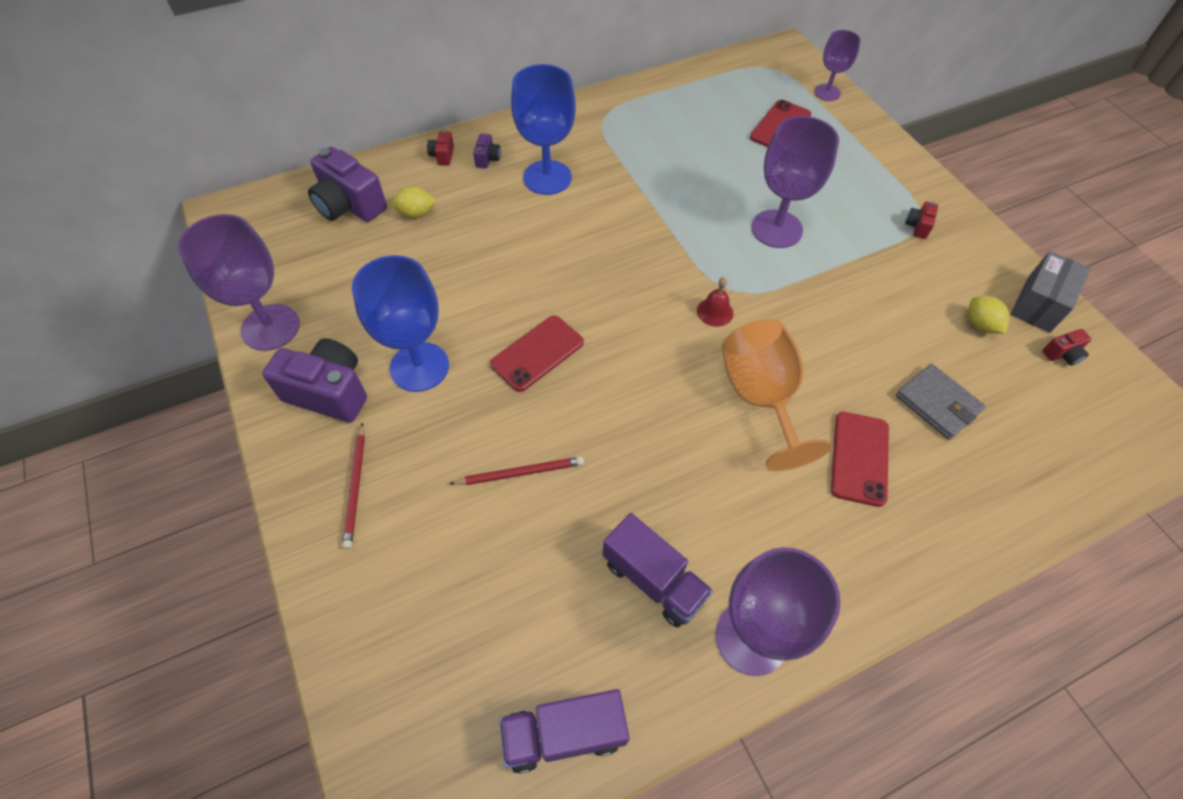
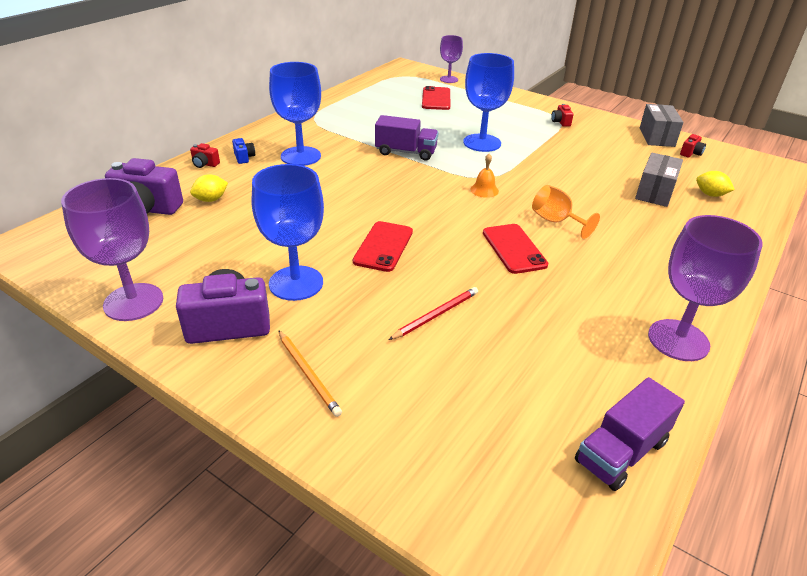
camera: 30 degrees left, 20 degrees down
(356, 487) = (308, 374): red pencil -> orange pencil
(442, 156) = (205, 164): red camera -> red camera turned 45 degrees counterclockwise
(487, 159) = (244, 157): purple camera -> blue camera
(653, 579) = (587, 336): purple truck -> purple truck (406, 152)
(715, 312) = (484, 190): red bell -> orange bell
(761, 398) = (556, 221): orange goblet -> orange goblet, size x0.60
(776, 229) = (482, 143): purple goblet -> blue goblet
(859, 458) = (641, 230): red phone -> red phone (514, 249)
(937, 403) = (654, 192): grey wallet -> grey box
(980, 325) = (638, 153): yellow lemon -> yellow lemon (710, 194)

